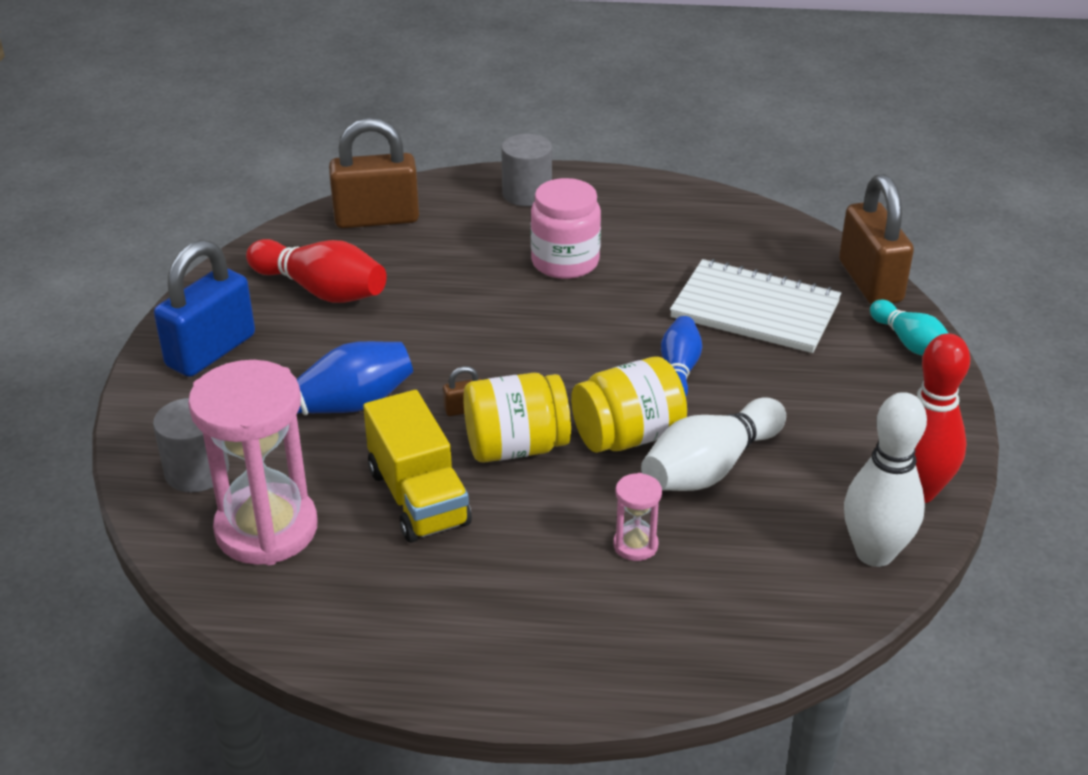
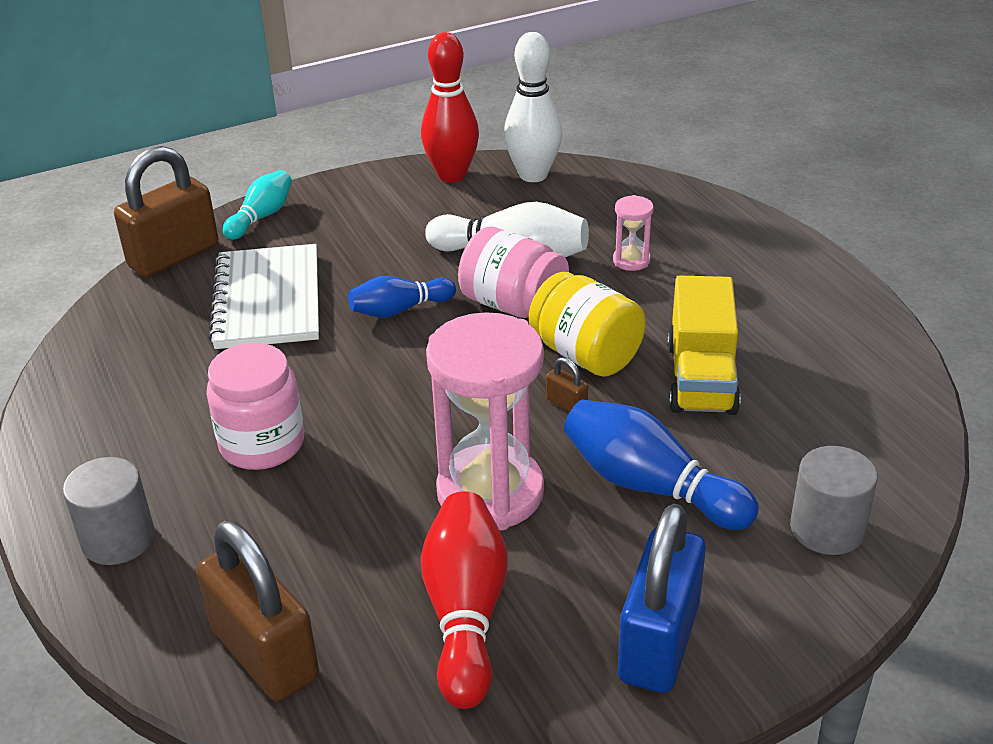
camera: 120 degrees left, 0 degrees up
(211, 351) = (659, 642): blue padlock -> blue padlock turned 75 degrees counterclockwise
(266, 529) = (832, 442): pink hourglass -> pink hourglass (490, 493)
(418, 497) = (701, 378): yellow truck -> yellow truck turned 150 degrees clockwise
(627, 436) = (513, 305): yellow jar -> pink jar

